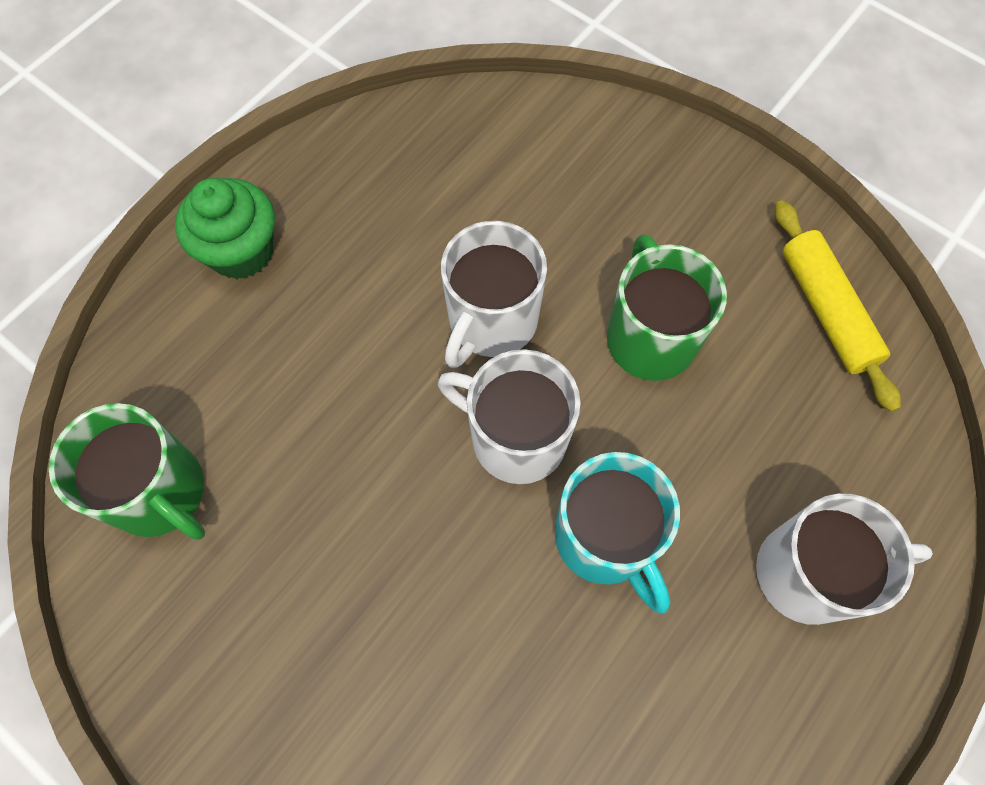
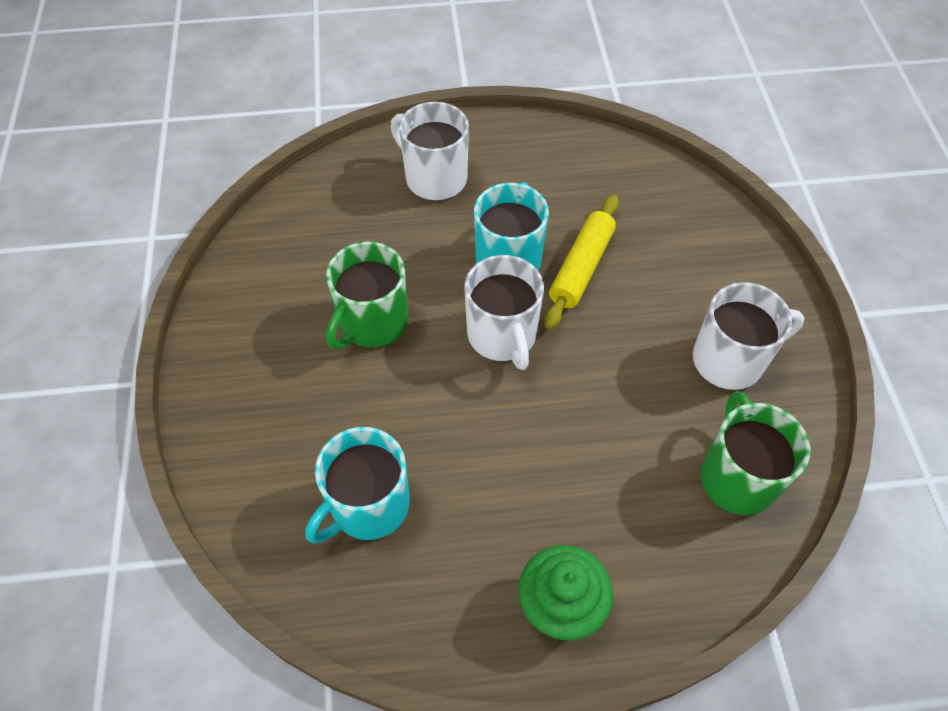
camera: 135 degrees left, 10 degrees down
(465, 192) = (368, 506): none -> turquoise mug
(491, 321) = (447, 406): white mug -> white mug (730, 360)
(826, 310) = (269, 257): yellow rolling pin -> yellow rolling pin (581, 268)

